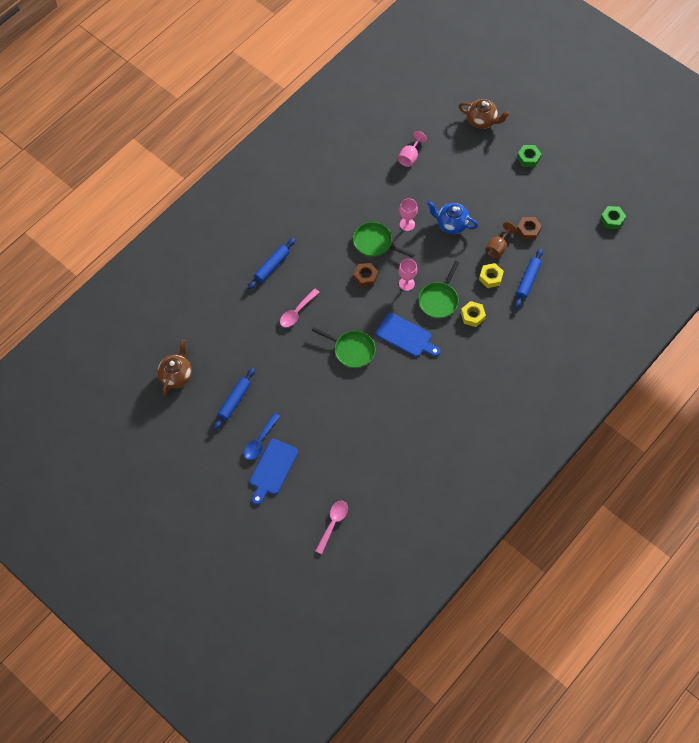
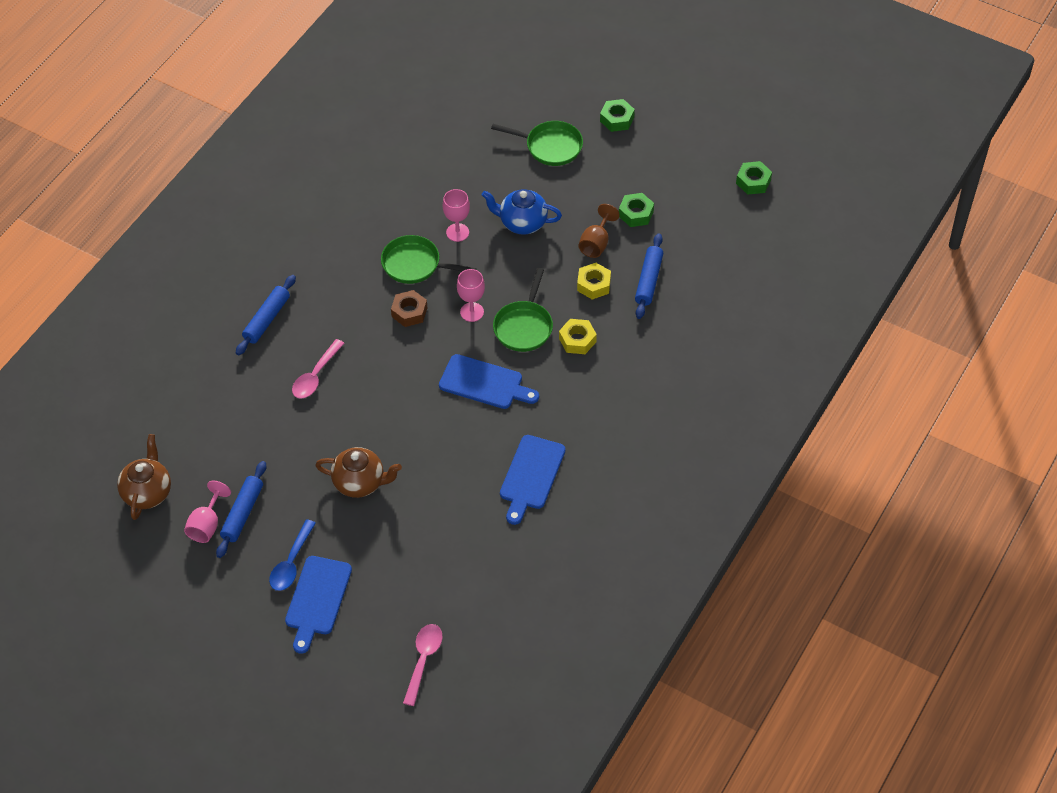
camera: 10 degrees left, 10 degrees down
(351, 350) = (407, 415): green pan -> green pan (550, 146)
(410, 157) = (445, 142): pink goblet -> pink goblet (207, 525)
(425, 407) = (531, 476): none -> blue cutting board
(482, 121) = (540, 81): brown teapot -> brown teapot (360, 483)
(528, 230) = (636, 213): brown nut -> green nut

